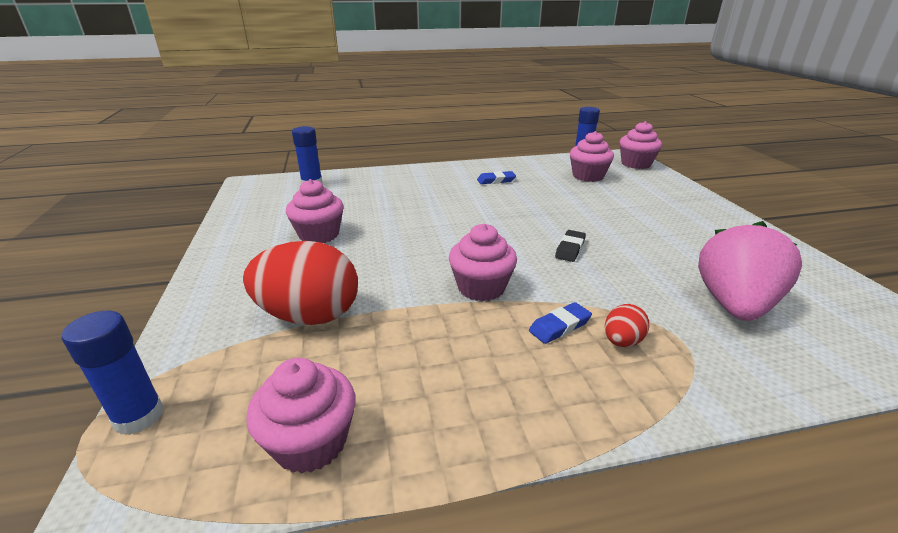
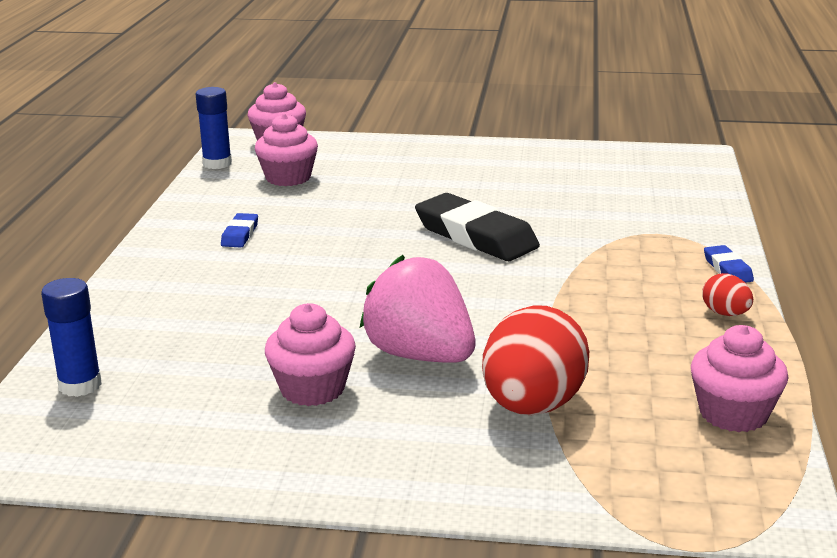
camera: 70 degrees left, 5 degrees down
(139, 416) = (675, 514): blue glue stick -> none
(481, 287) = (528, 298): pink cupcake -> none
(559, 326) = (615, 275): blue eraser -> blue eraser (727, 269)
(570, 249) = (476, 236): black eraser -> black eraser, size x2.14
(622, 341) = (648, 255): red egg -> red egg (725, 313)
(734, 305) = (617, 198): pink strawberry -> pink strawberry (420, 355)

